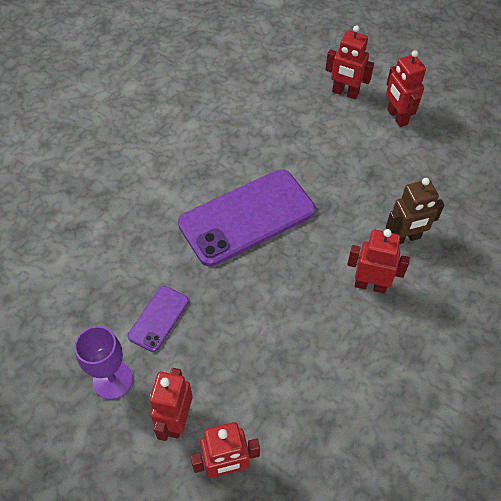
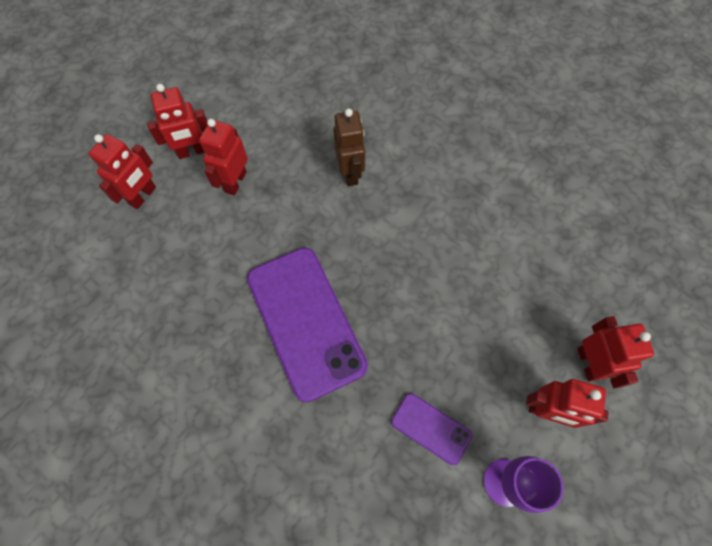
camera: 85 degrees left, 10 degrees up
(370, 285) = (401, 212): red robot -> red robot (235, 182)

